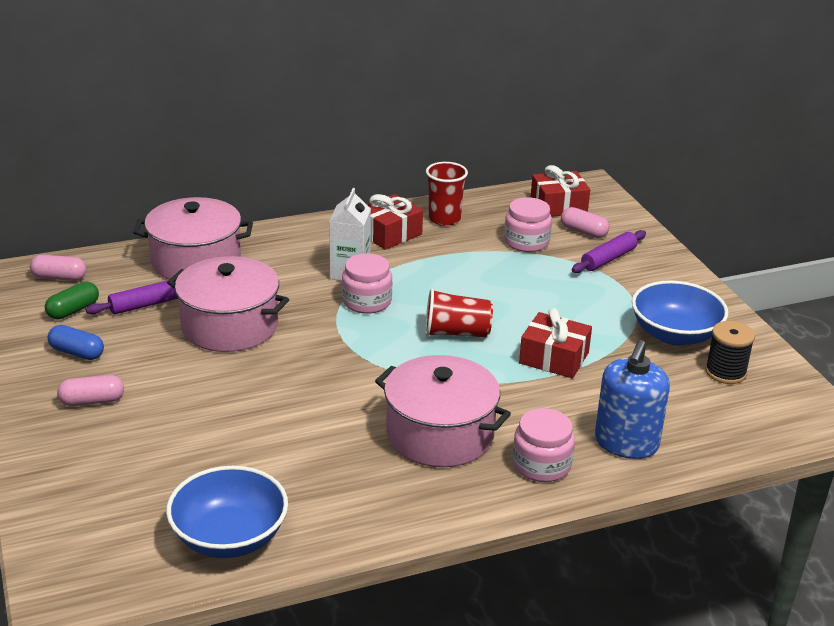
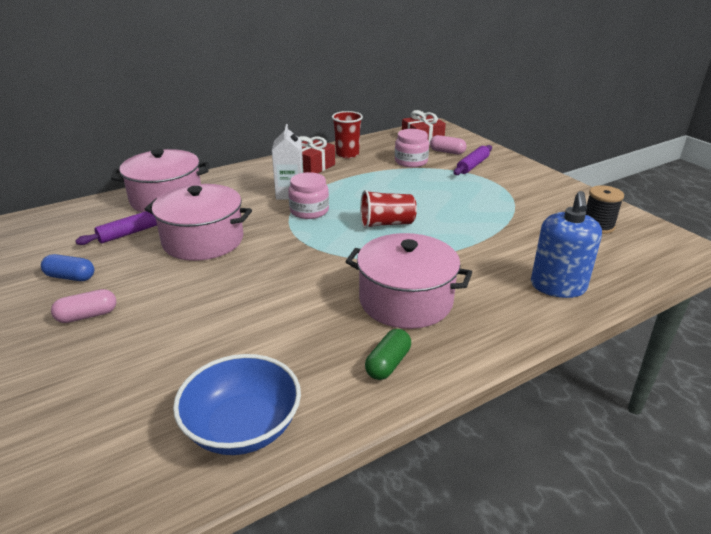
camera: 10 degrees left, 0 degrees up
(59, 277) = (52, 222): pink capsule -> none
(73, 310) = (65, 245): green capsule -> green capsule (388, 364)
(541, 465) = (501, 313): pink jar -> none
(554, 358) = (468, 232): red gift -> none
(674, 334) = (546, 206): blue bowl -> none

